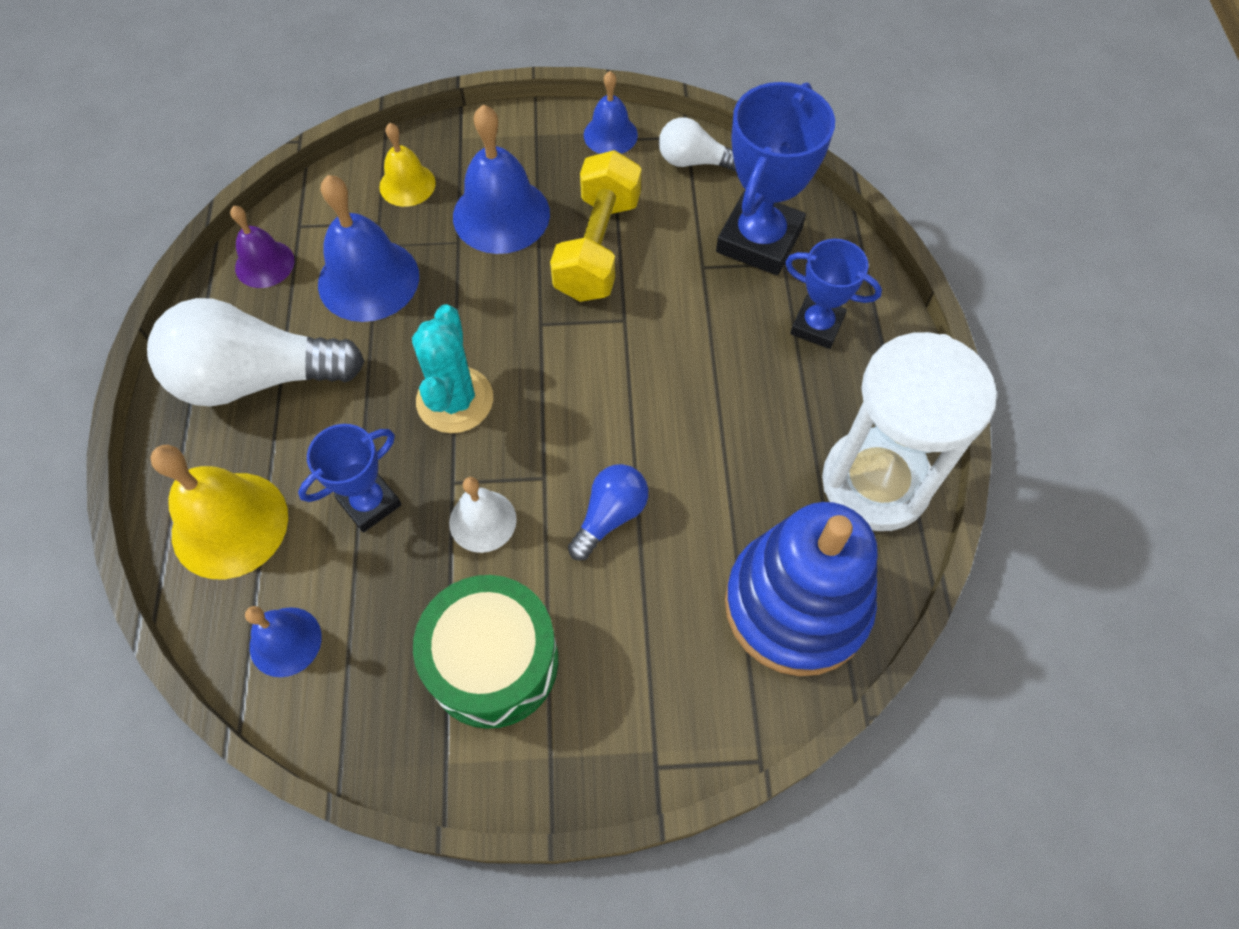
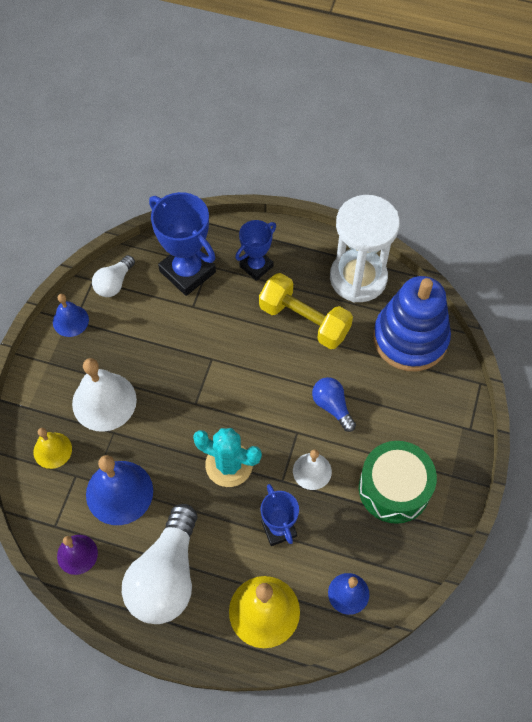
camera: 70 degrees left, 0 degrees up
(501, 215) = (104, 401): blue bell -> white bell
(598, 247) = (154, 355): yellow dumbbell -> yellow dumbbell (304, 320)

